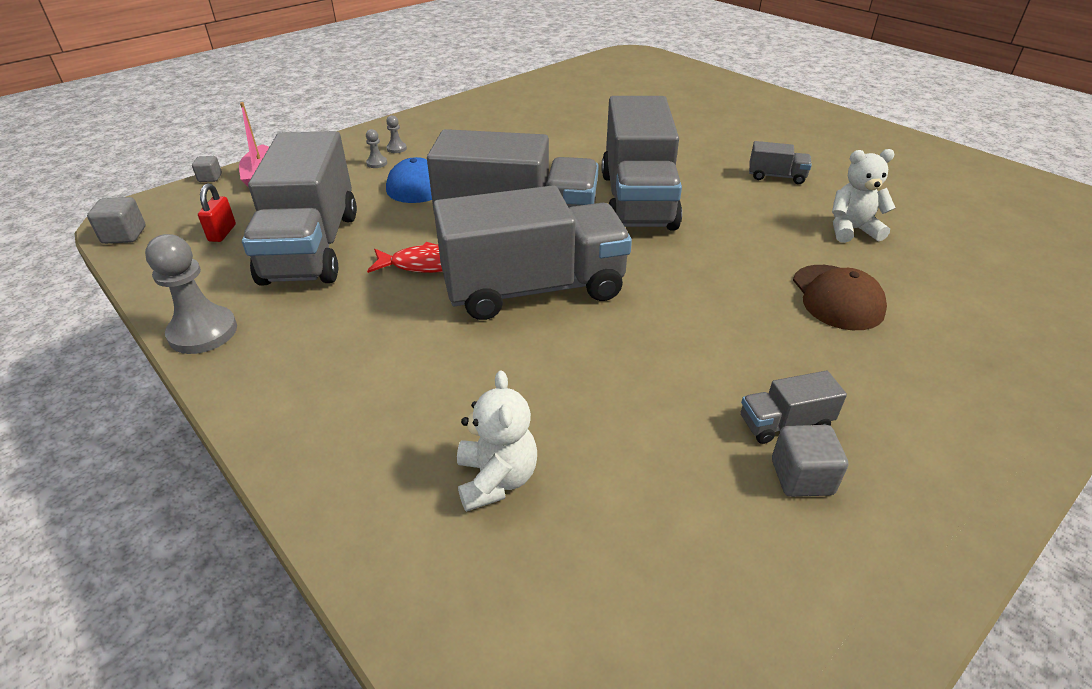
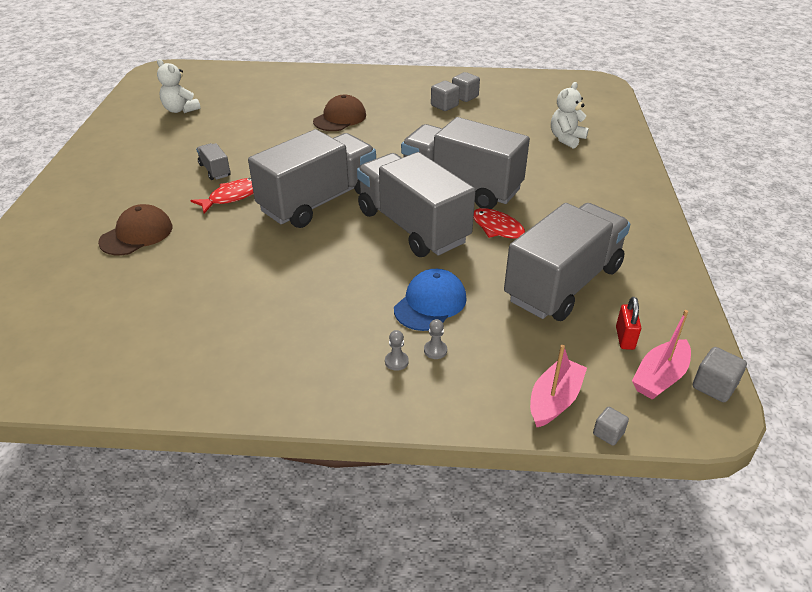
camera: 135 degrees left, 0 degrees up
(178, 221) = (659, 377): none -> pink boat
(203, 332) = (666, 257): grey pawn -> none
(222, 233) = (625, 338): red padlock -> red padlock turned 45 degrees counterclockwise
(699, 121) = (136, 234): none -> brown cap
(708, 168) = (233, 196): none -> red fish
(784, 423) = (444, 105): grey truck -> grey cube
(851, 230) = (262, 131): white teddy bear -> white teddy bear (180, 110)

